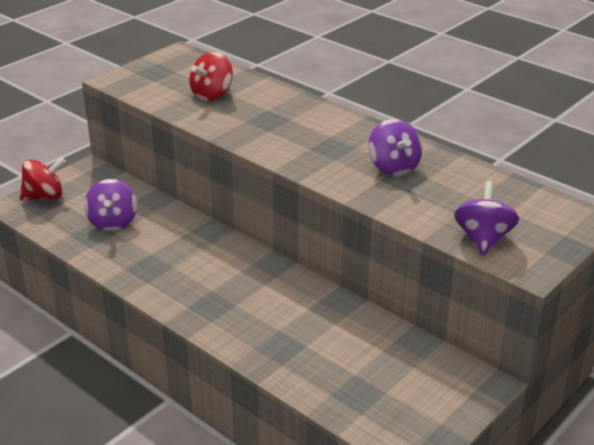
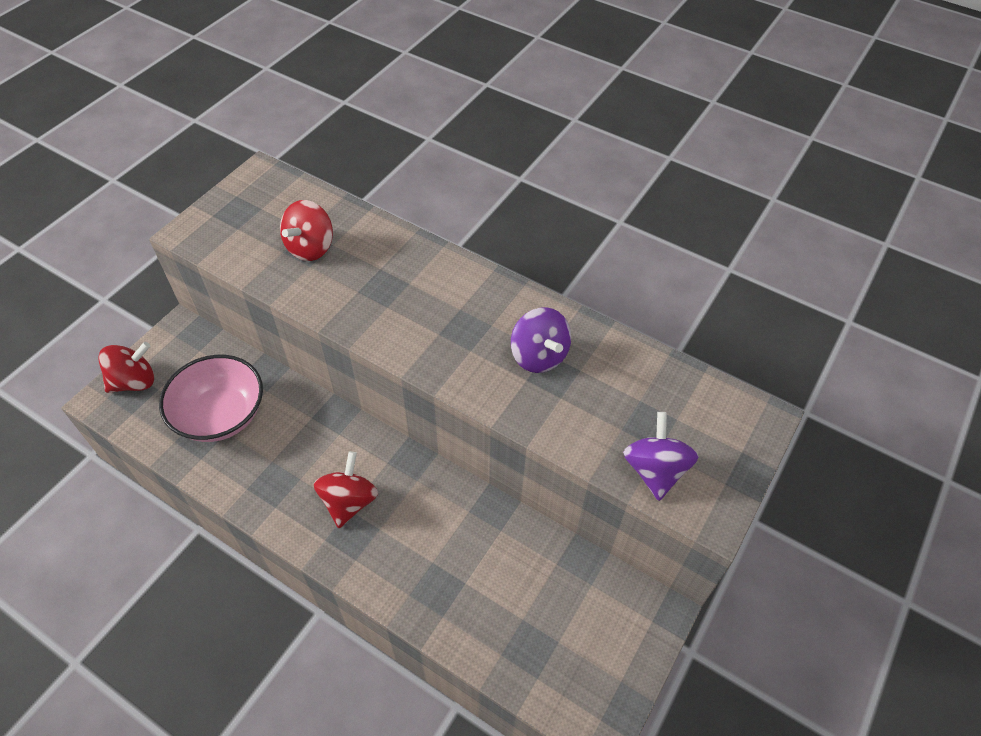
camera: 10 degrees left, 20 degrees up
(113, 222) = (221, 415): purple spinning top -> pink bowl
(213, 285) = (349, 501): none -> red spinning top

